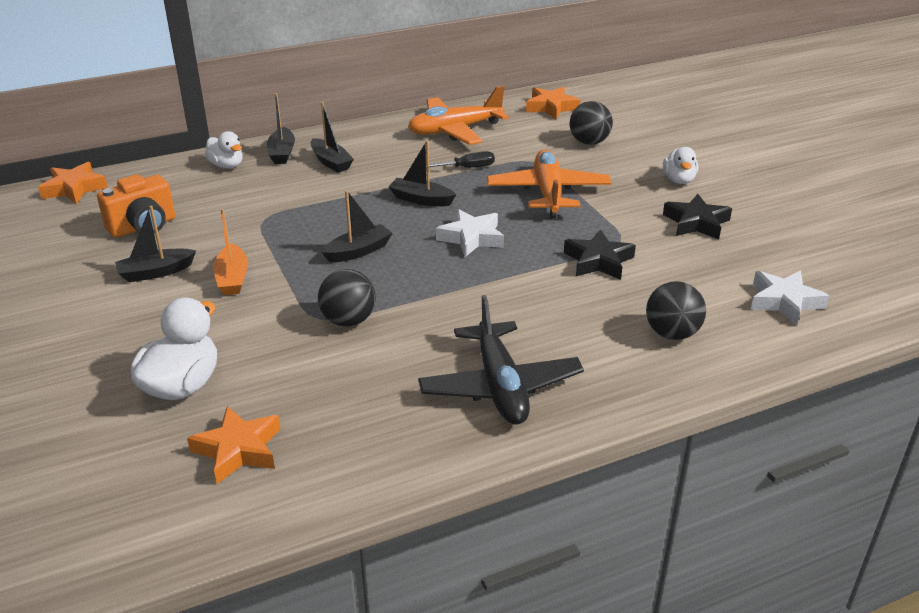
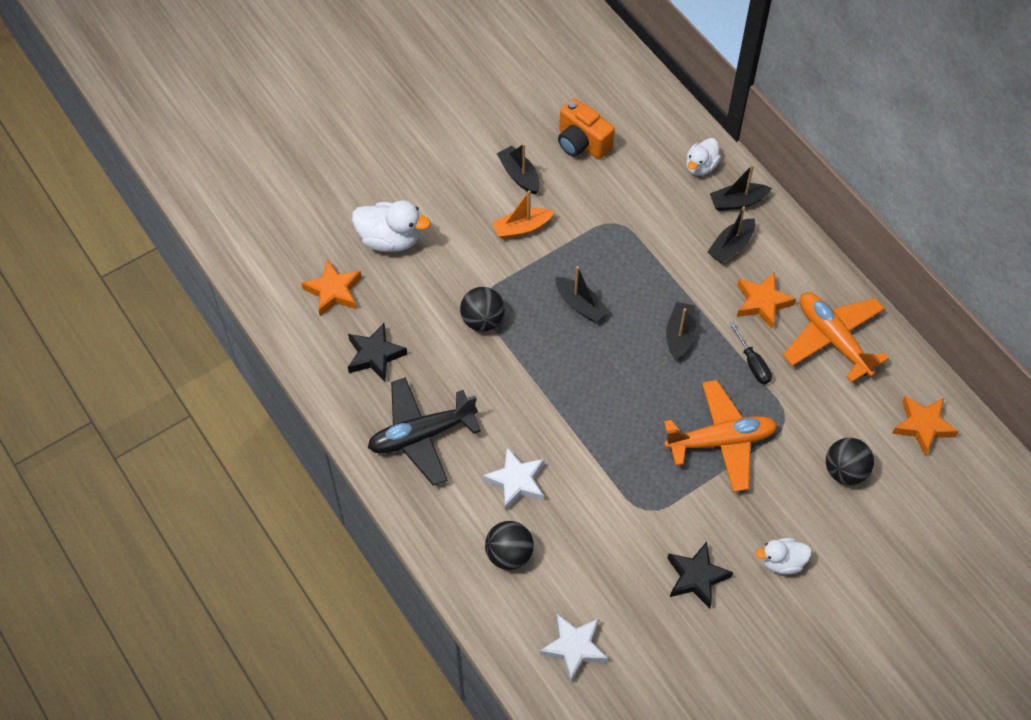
camera: 80 degrees right, 25 degrees up
(74, 188) = (630, 72): orange star -> orange star (762, 302)
(471, 238) = (622, 386): white star -> white star (516, 481)
(598, 261) = (607, 492): black star -> black star (375, 355)

